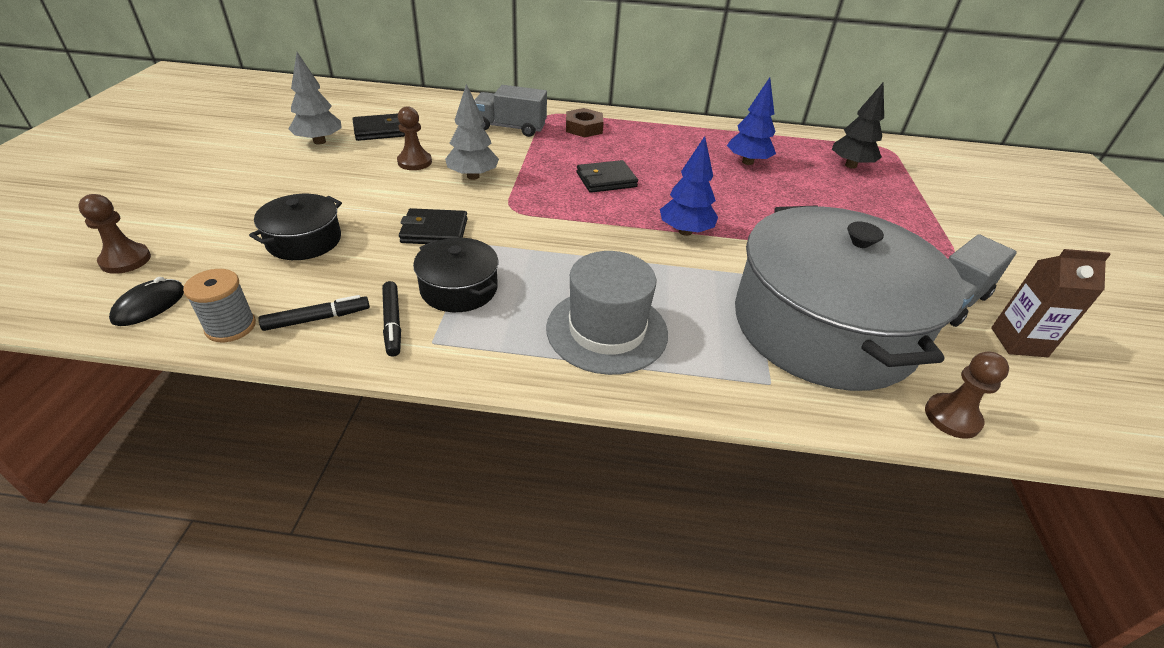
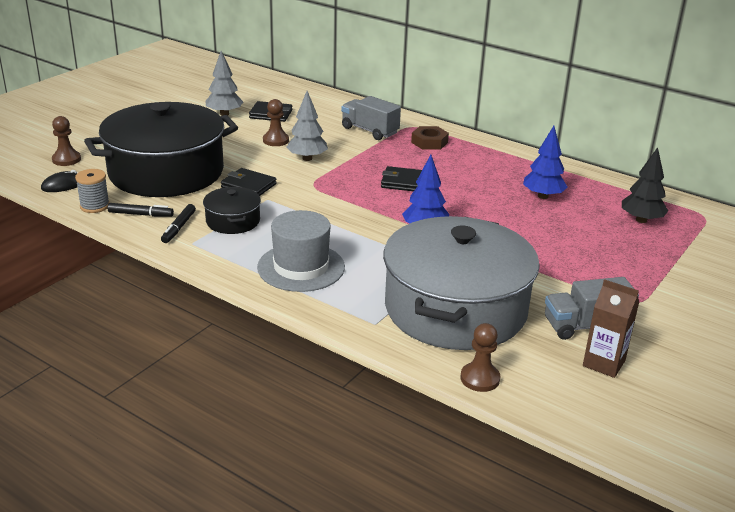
camera: 30 degrees right, 10 degrees down
(304, 240) = (166, 172): black pot -> black pot, size x2.31

